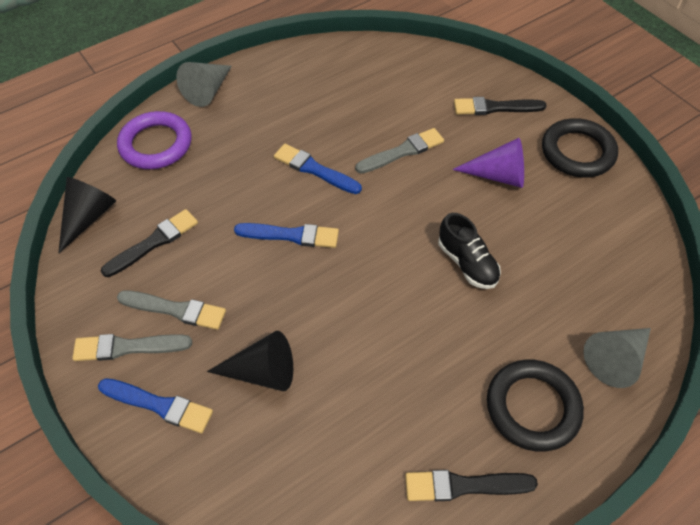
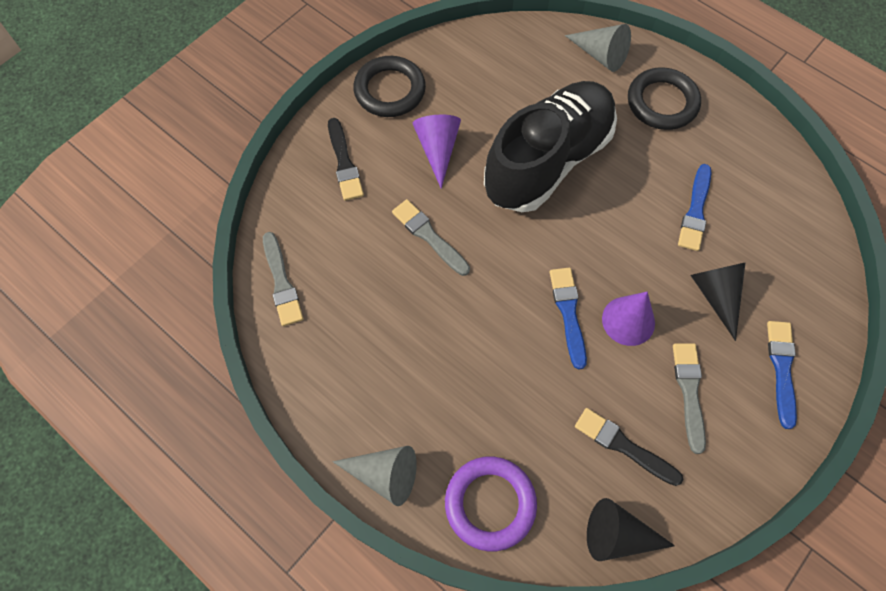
camera: 105 degrees left, 10 degrees up
(128, 347) = (743, 420): grey brush -> grey brush (281, 282)
(265, 281) = (628, 320): none -> purple cone
(315, 169) = (477, 314): blue brush -> blue brush (695, 210)
(464, 485) = (739, 136): black brush -> none
(467, 263) = (548, 161): black shoe -> black shoe, size x2.33

